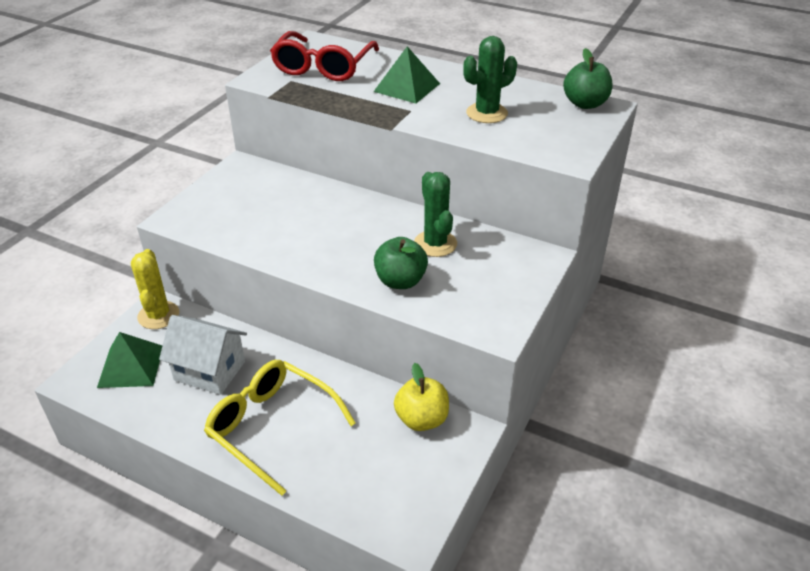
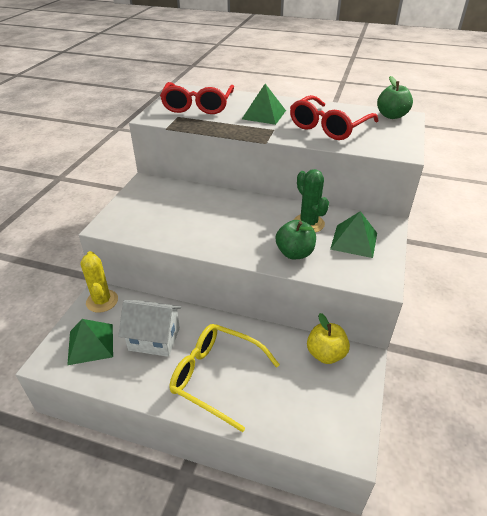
camera: 10 degrees left, 0 degrees up
(487, 113) = (328, 127): green cactus -> red glasses
(487, 273) = (354, 241): none -> green pyramid

